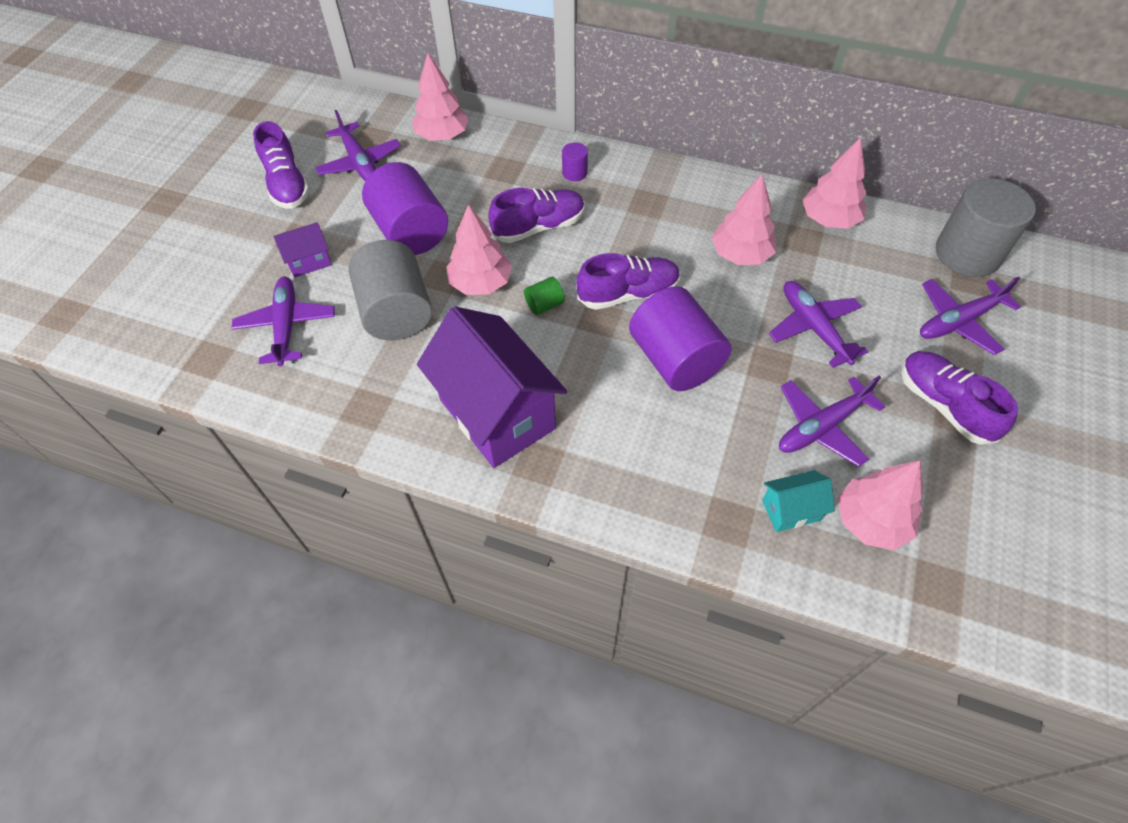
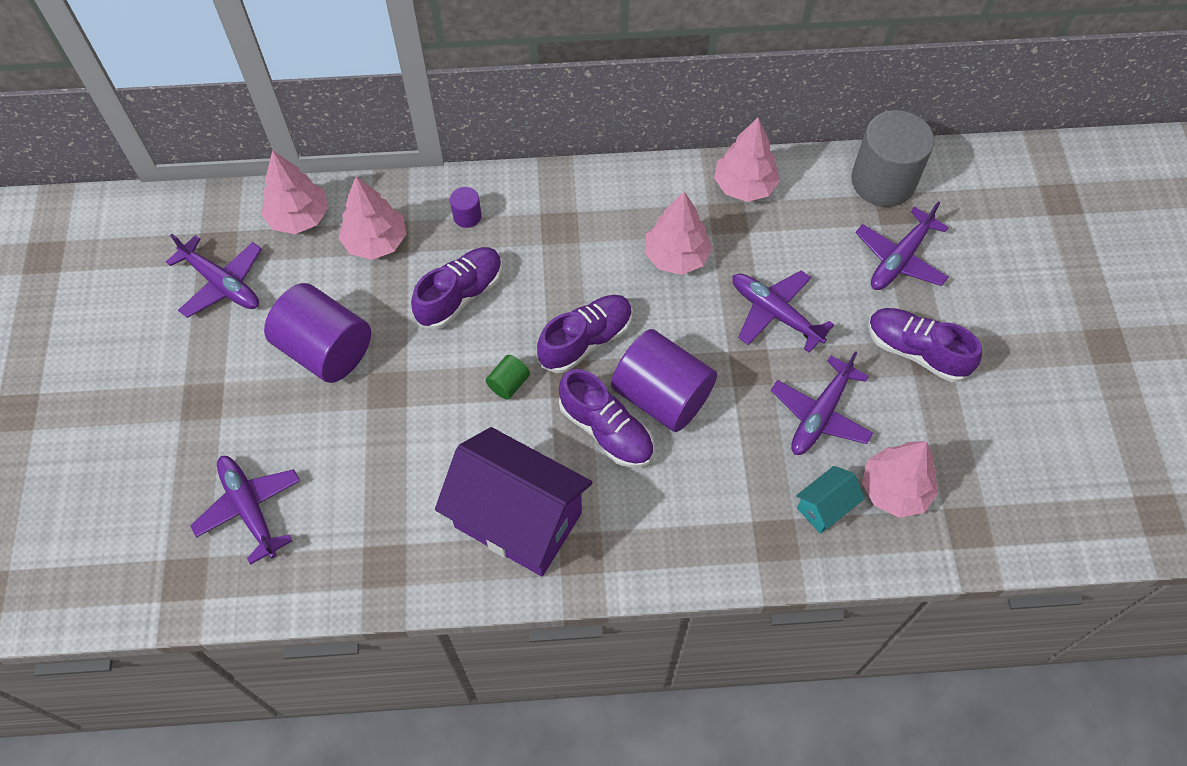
camera: 25 degrees left, 5 degrees up
(287, 184) = (152, 340): purple shoe -> purple shoe (606, 430)
(309, 261) = (232, 425): purple house -> none
(396, 312) = (359, 449): grey cylinder -> none
(481, 283) = (431, 383): pink tree -> pink tree (376, 242)

